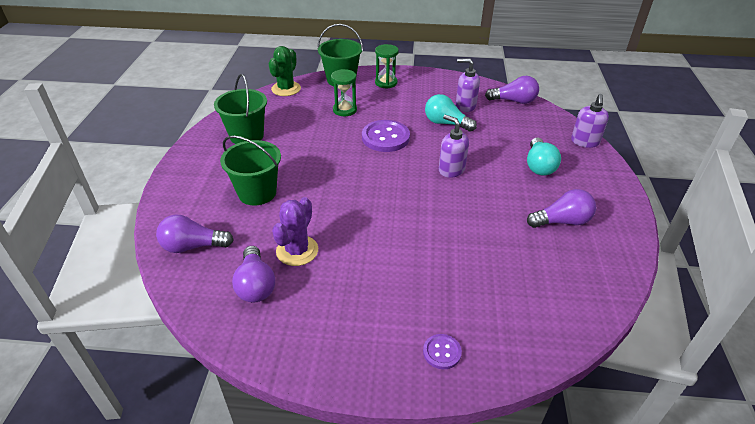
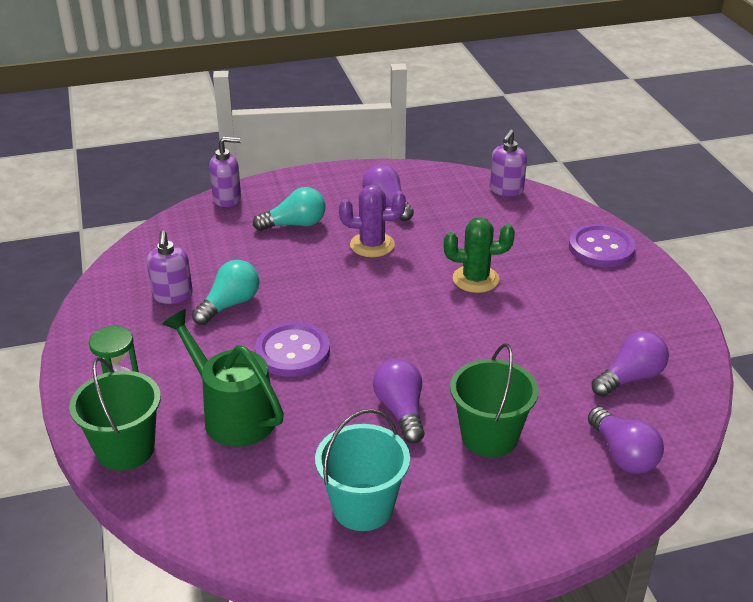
camera: 110 degrees left, 5 degrees down
(246, 136) = (363, 507): green bucket -> turquoise bucket
(286, 89) = (183, 516): green cactus -> green cactus (475, 279)
(297, 251) = (560, 364): purple cactus -> purple cactus (372, 245)
(344, 110) = (232, 414): green hourglass -> green watering can
(442, 352) = (601, 248): purple button -> purple button, size x1.90
(446, 123) = (230, 305): turquoise light bulb -> turquoise light bulb turned 150 degrees counterclockwise
(451, 170) = (338, 283): purple soap dispenser -> purple soap dispenser (506, 190)
(514, 101) = (143, 256): purple light bulb -> purple light bulb (401, 411)

